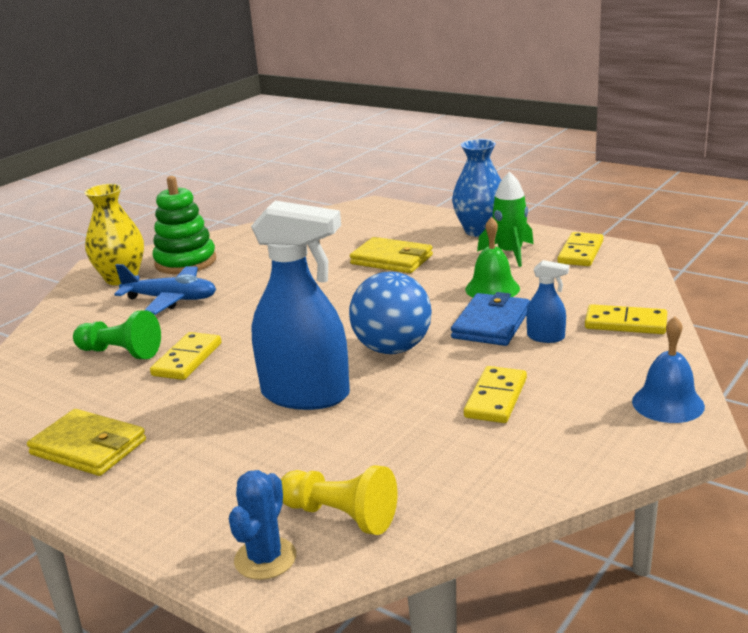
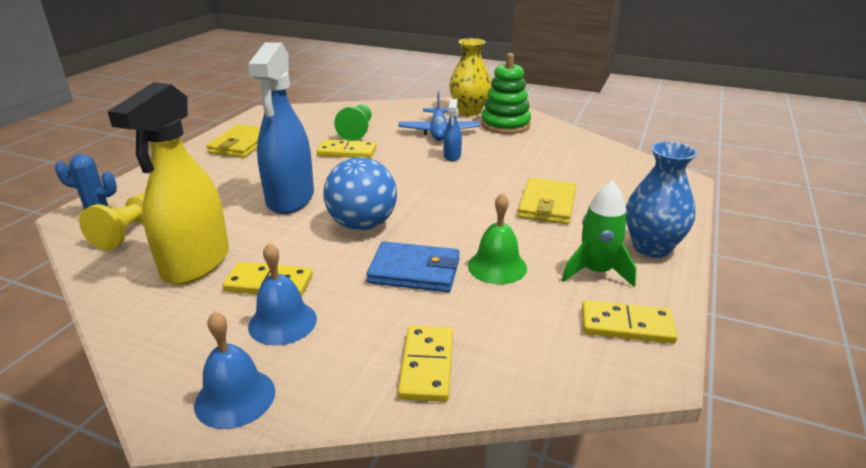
camera: 75 degrees right, 5 degrees up
(443, 449) = (196, 264): none -> yellow spray bottle
(546, 337) = (387, 307): blue spray bottle -> blue spray bottle (452, 156)
(564, 387) = (282, 322): none -> blue bell

